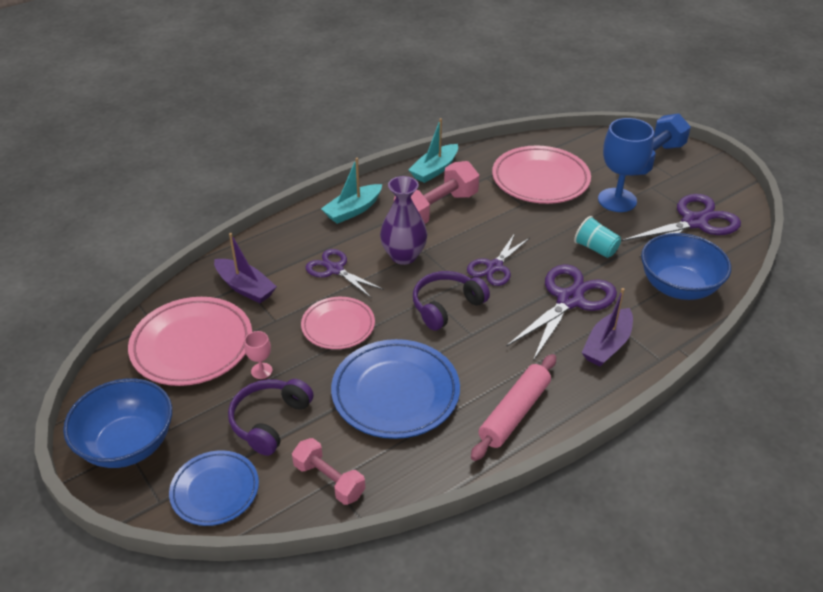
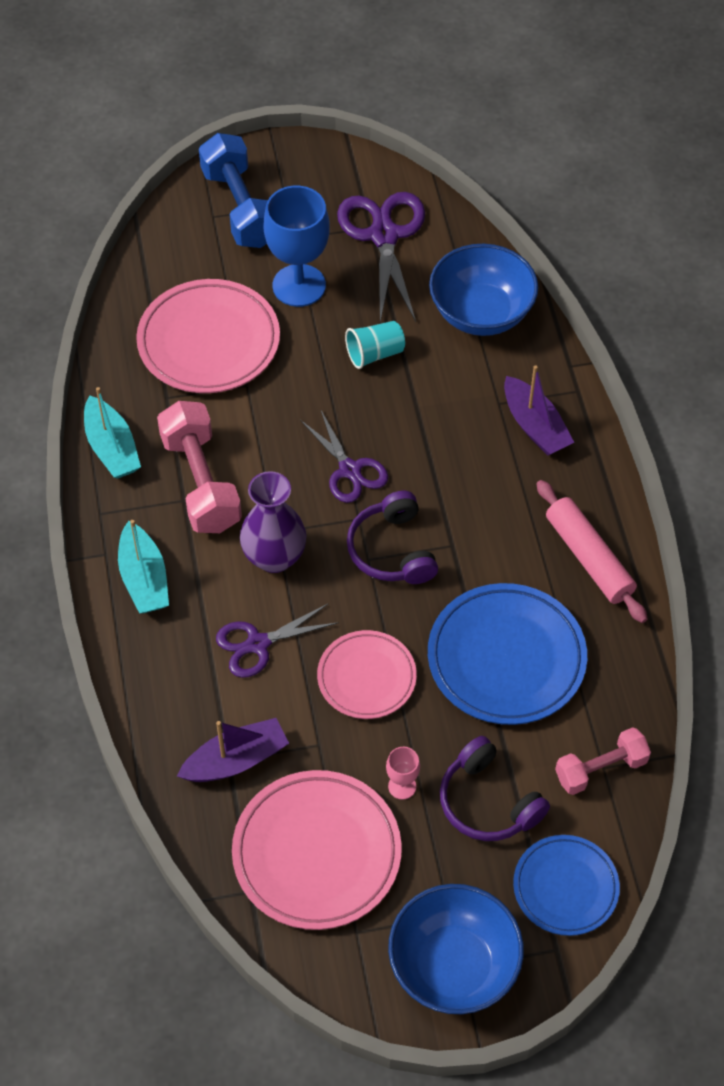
camera: 65 degrees left, 15 degrees up
(569, 300) = (447, 424): purple scissors -> none

